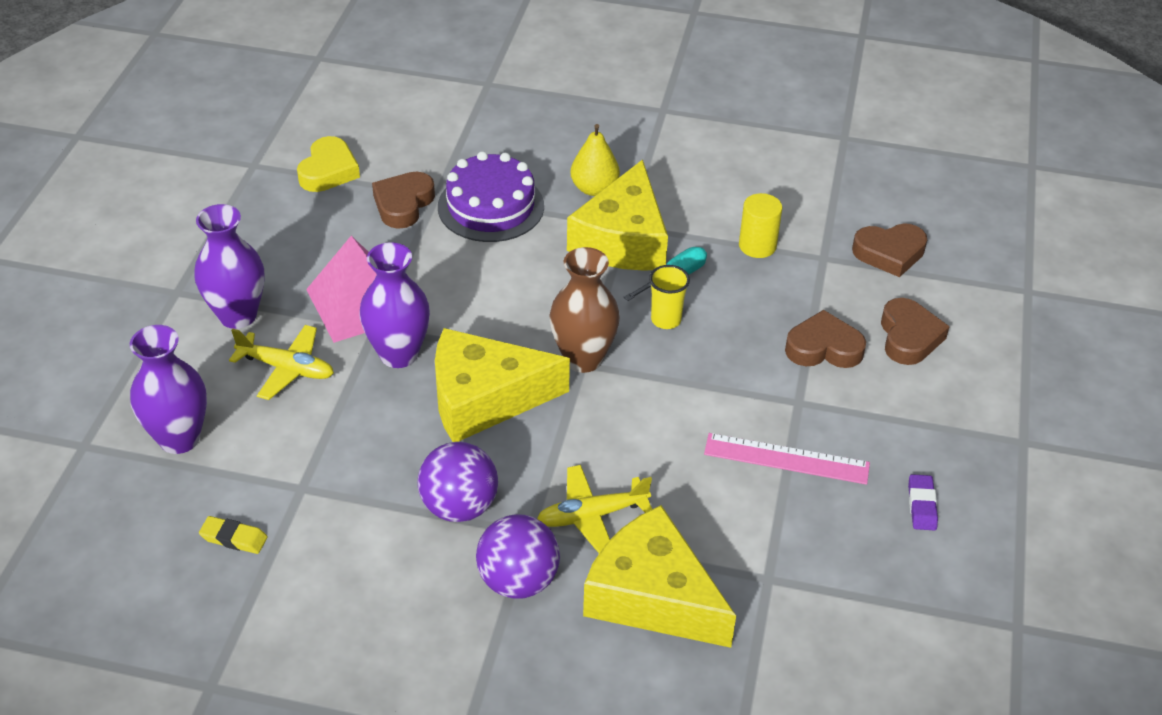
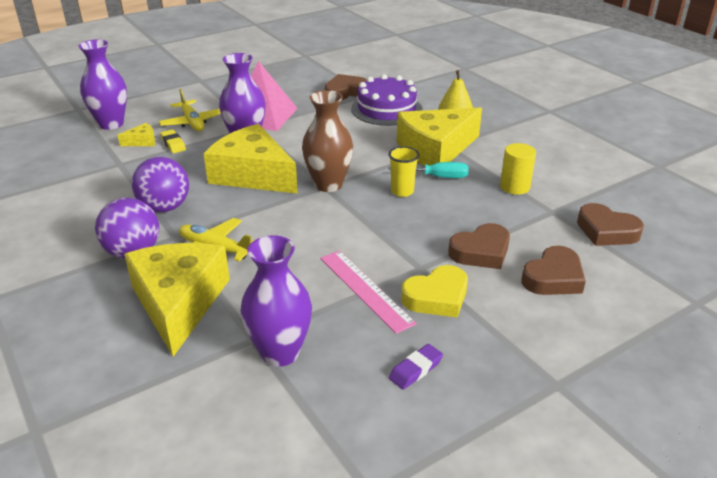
camera: 45 degrees right, 10 degrees down
(234, 538) = (64, 166): yellow eraser -> yellow eraser (173, 144)
(238, 315) = (208, 97): purple vase -> purple vase (280, 352)
(272, 438) = (142, 141): none -> yellow cheese
(328, 171) = (333, 69): yellow heart -> yellow heart (437, 297)
(823, 348) = (481, 252): brown heart -> brown heart turned 105 degrees clockwise

